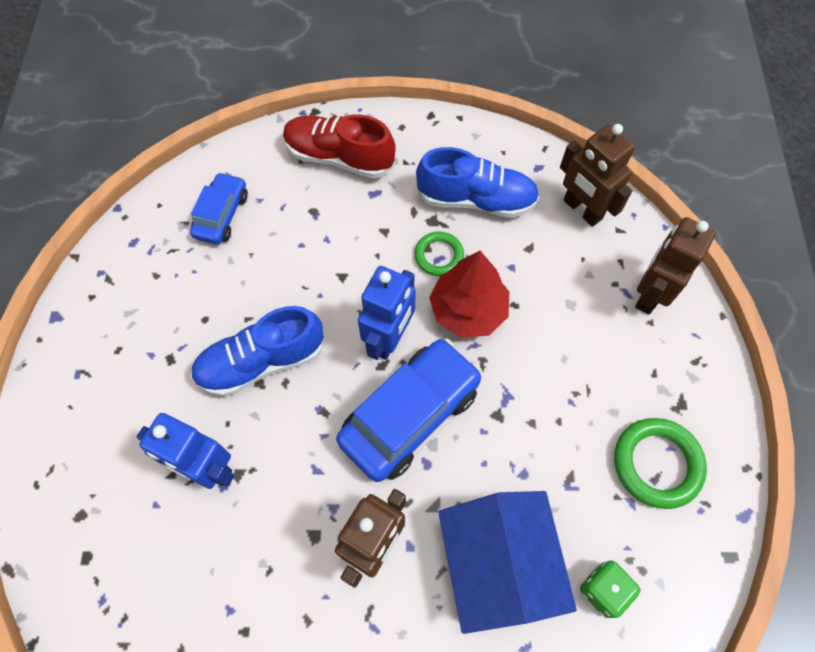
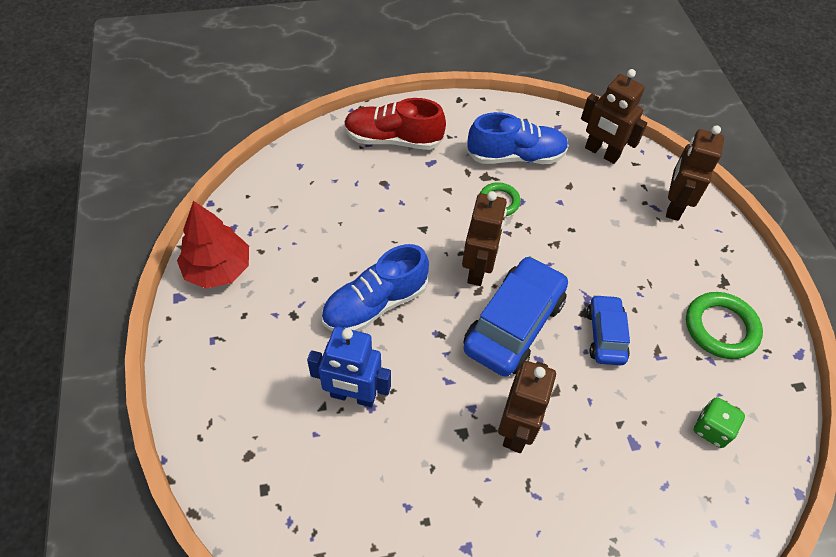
camera: 15 degrees left, 10 degrees down
(222, 215) = (305, 196): blue car -> blue car (605, 335)
(389, 338) = (478, 269): blue robot -> brown robot
(468, 310) = (535, 238): red tree -> red tree (218, 269)
(498, 563) = (622, 425): blue house -> none

